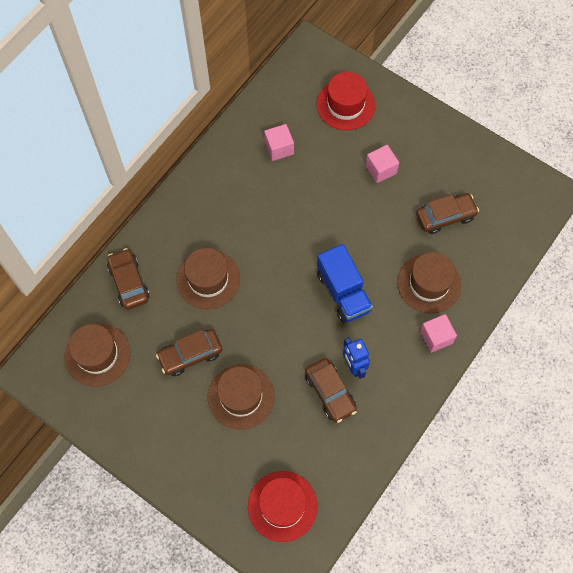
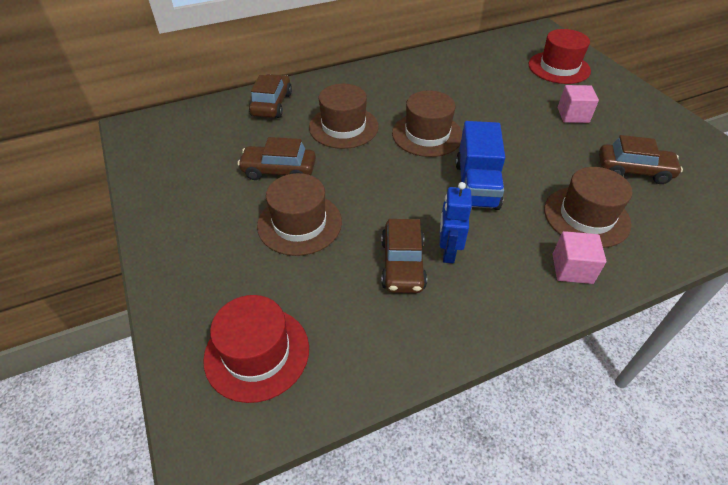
camera: 30 degrees right, 20 degrees down
(97, 354) = (198, 137): brown hat -> brown hat (427, 134)
(279, 148) = (476, 73): pink cube -> none

